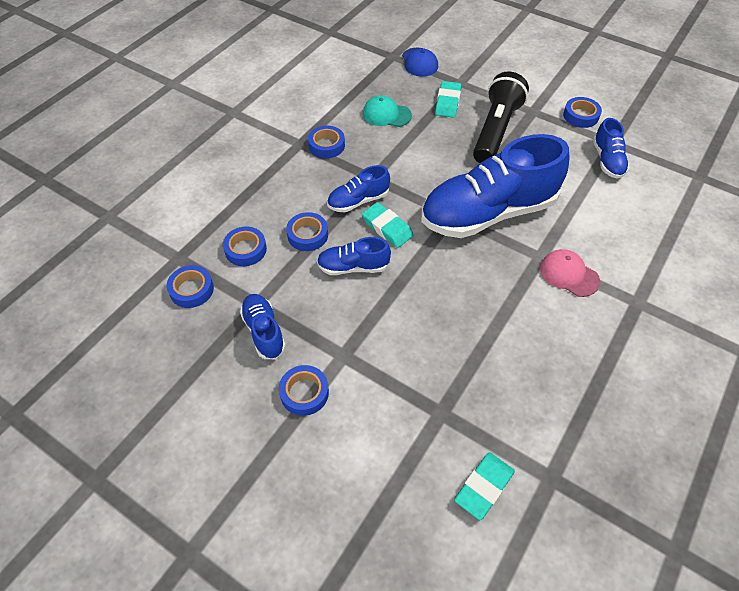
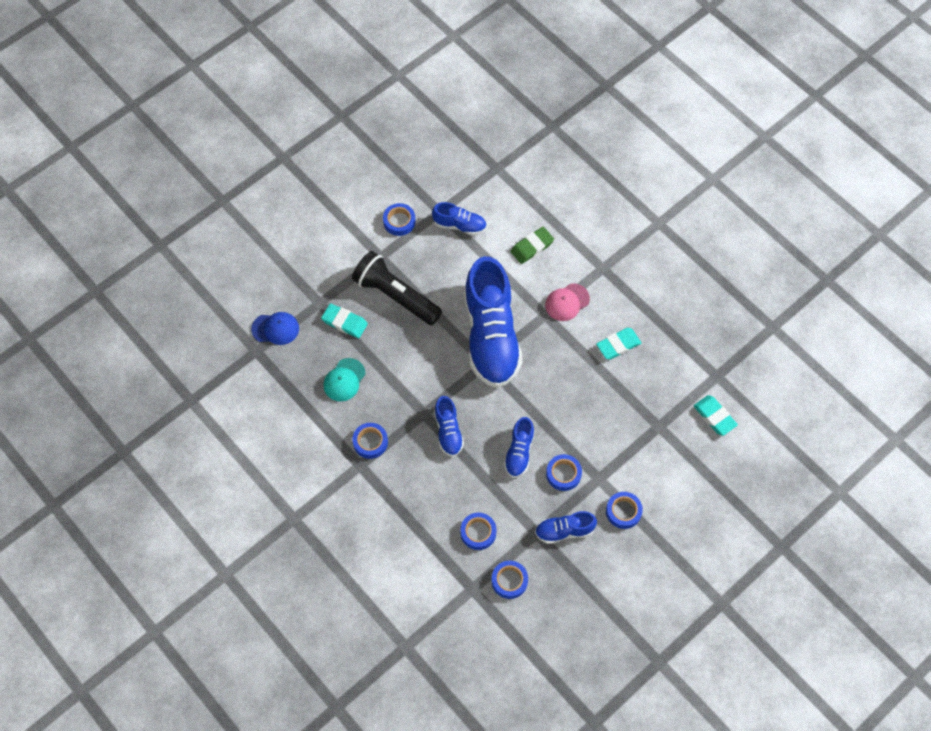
camera: 75 degrees left, 10 degrees up
(307, 235) = (475, 480): blue tape -> blue tape (563, 474)
(387, 228) = (485, 416): turquoise eraser -> turquoise eraser (618, 345)
(621, 227) = (532, 247): none -> green eraser

